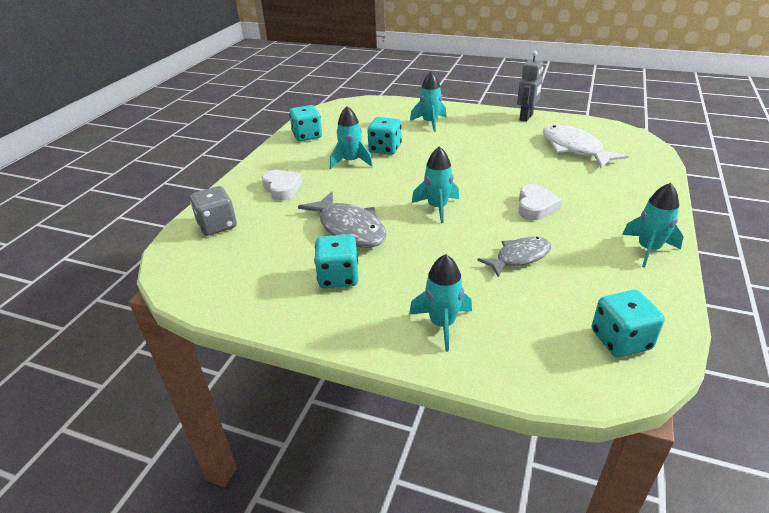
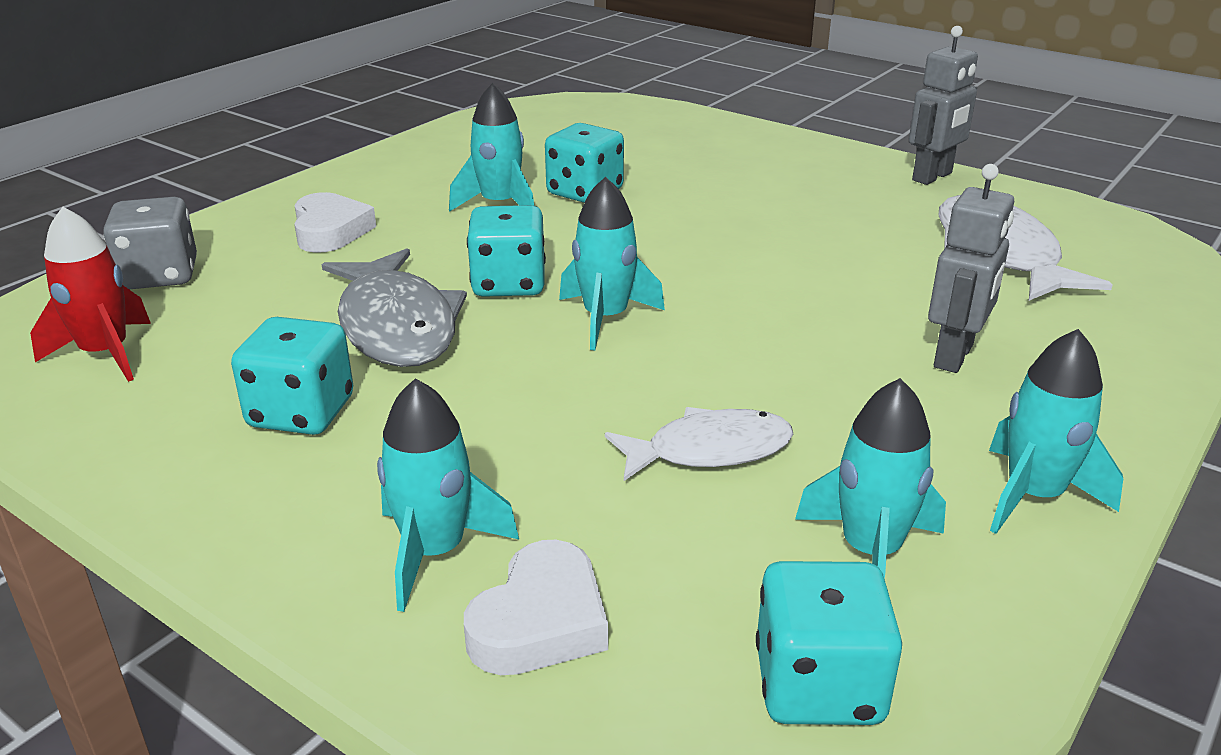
camera: 15 degrees right, 5 degrees down
(224, 269) = (105, 354): none -> red rocket
(307, 136) = (453, 147): turquoise dice -> turquoise dice (509, 284)
(430, 123) = (714, 158): turquoise rocket -> turquoise rocket (870, 551)
(519, 257) = (709, 450): grey fish -> white fish
(535, 207) = (822, 355): white heart -> white heart (540, 621)
(585, 197) = (954, 356): none -> grey robot

